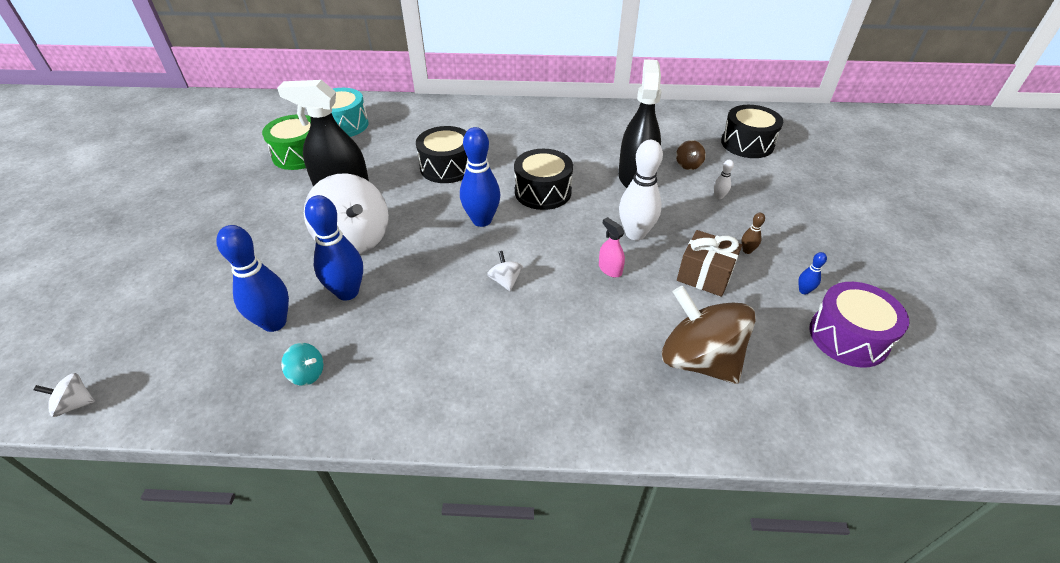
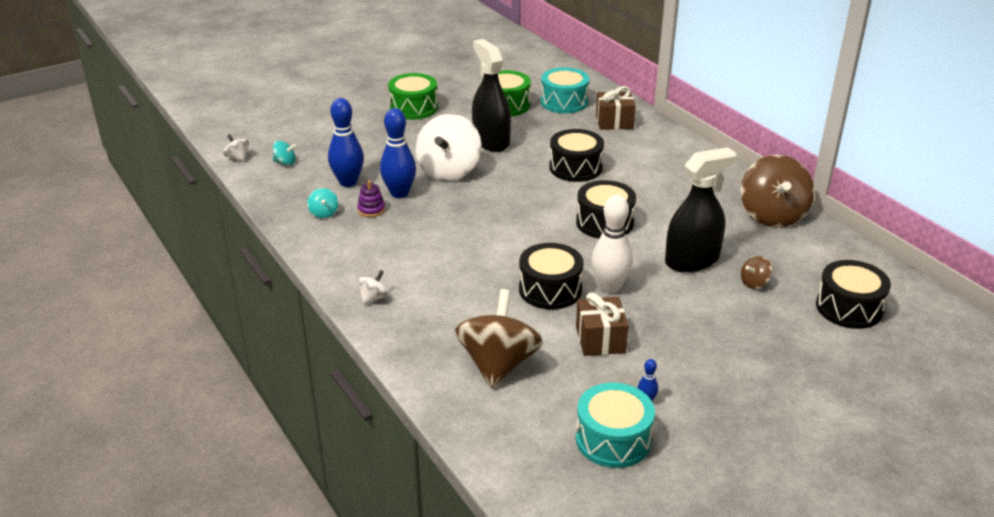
camera: 55 degrees right, 10 degrees down
(157, 360) = (285, 163): none -> turquoise spinning top
(213, 209) = (413, 108): none -> green drum
(350, 329) = (371, 210): none -> purple stacking toy
(408, 118) = (614, 122): none -> brown gift
(482, 220) = (533, 210): blue bowling pin -> none
(505, 281) = (481, 248): white spinning top -> white spinning top (373, 298)
(610, 269) = (550, 290): pink spray bottle -> black drum
(613, 117) = (772, 215): none -> brown spinning top
(719, 196) = (726, 316): white bowling pin -> none
(747, 250) = (663, 354): brown bowling pin -> none
(848, 337) = (613, 439): purple drum -> turquoise drum

